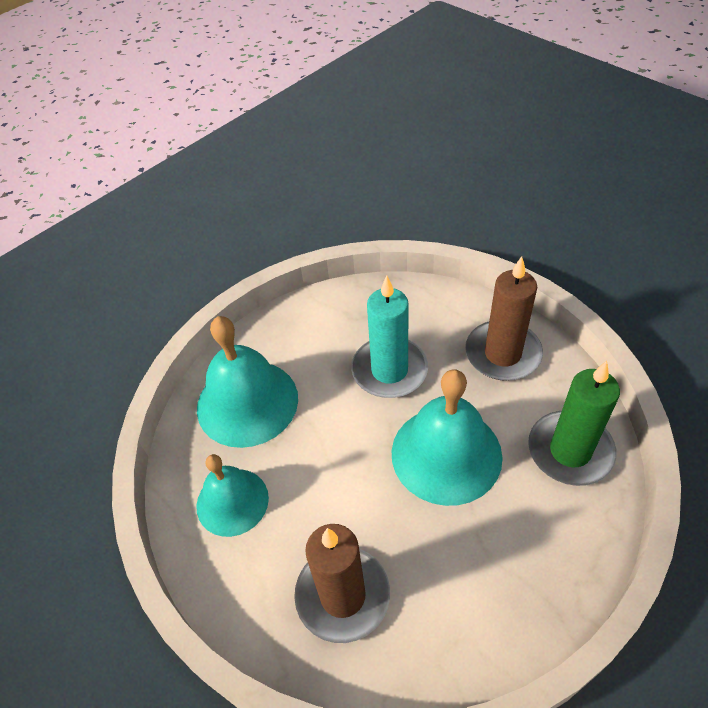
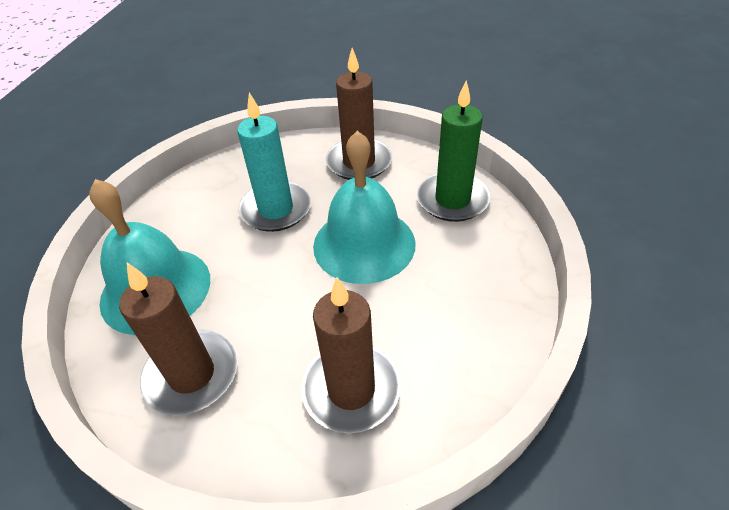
camera: 35 degrees left, 5 degrees down
(232, 501) = (192, 374): turquoise bell -> brown candle

